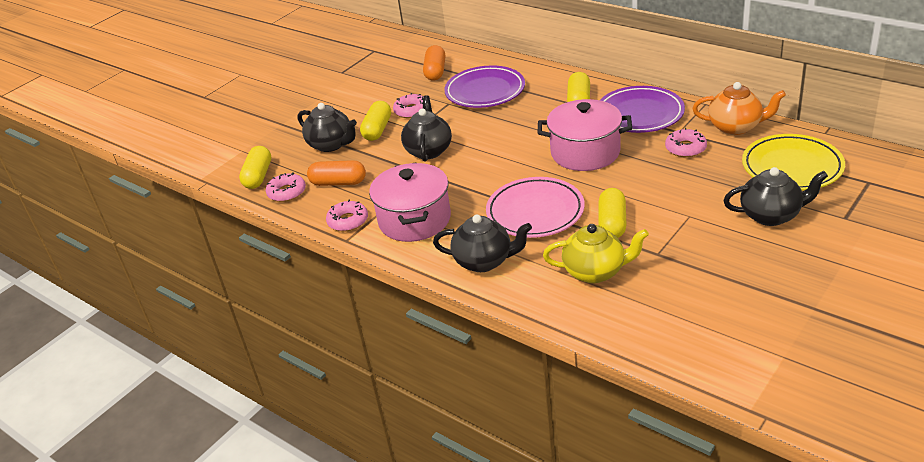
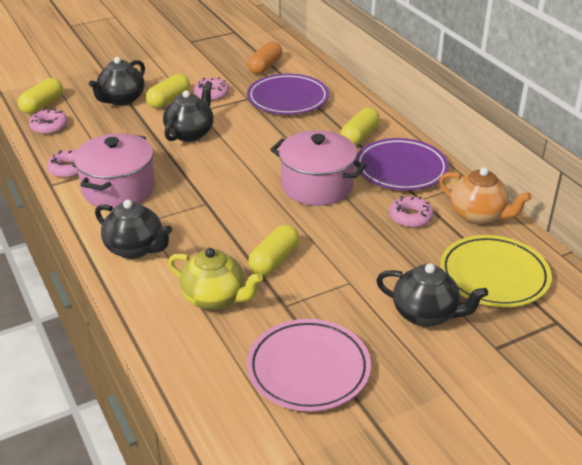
camera: 20 degrees right, 0 degrees up
(331, 144) = (121, 99): black teapot -> black teapot turned 60 degrees clockwise
(338, 182) = (94, 134): orange capsule -> none
(535, 212) = (220, 222): pink plate -> pink plate (308, 369)

